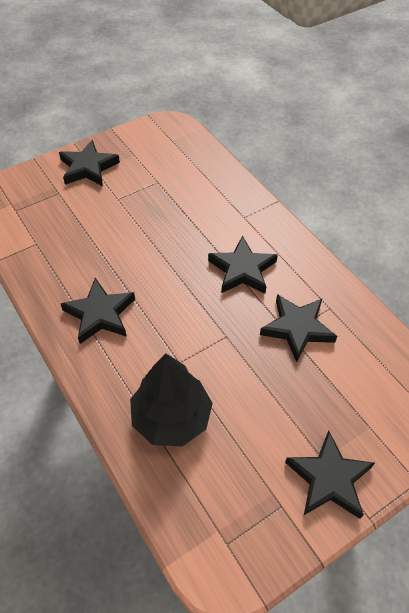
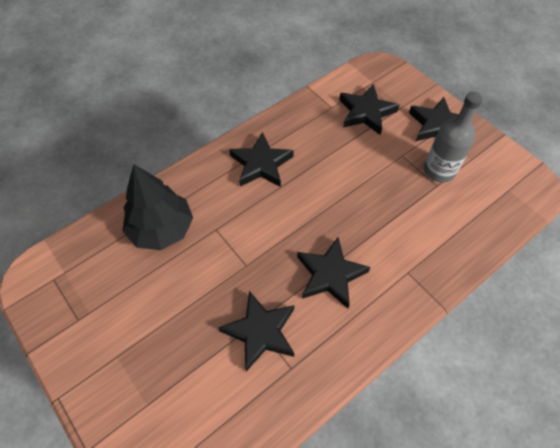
camera: 85 degrees right, 5 degrees up
(141, 177) = (439, 170): none -> grey bottle
(329, 479) = (97, 361): black star -> black star (366, 112)

